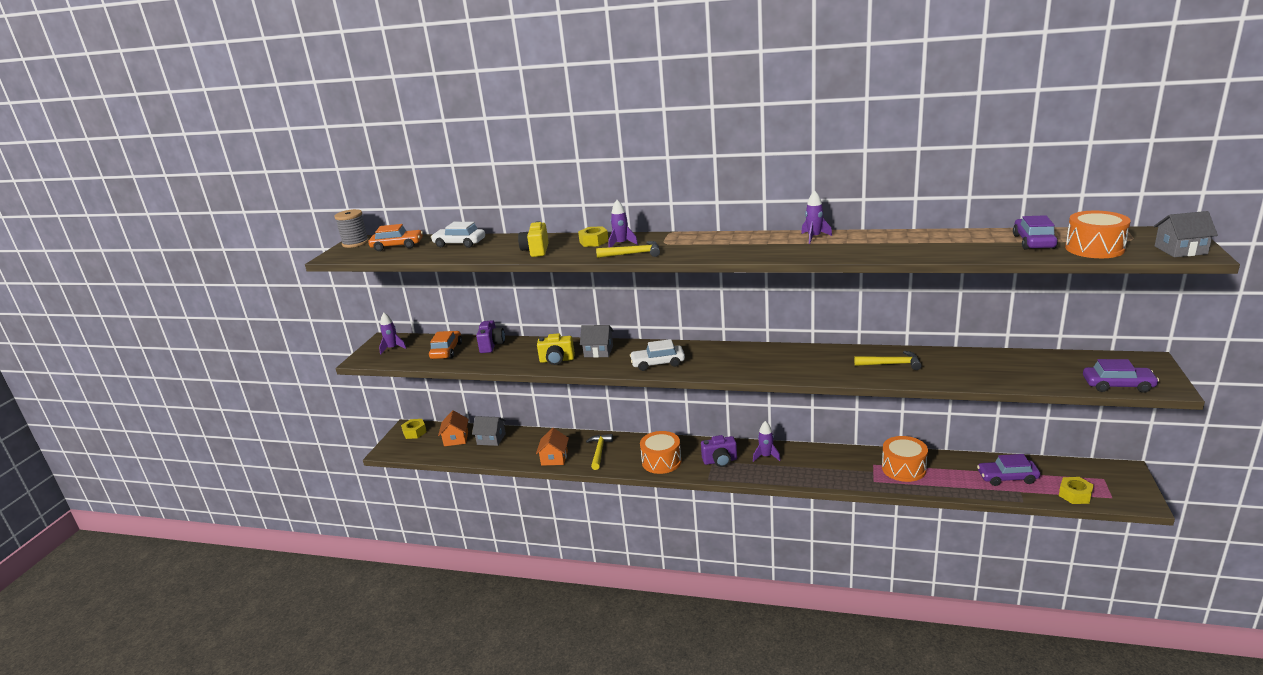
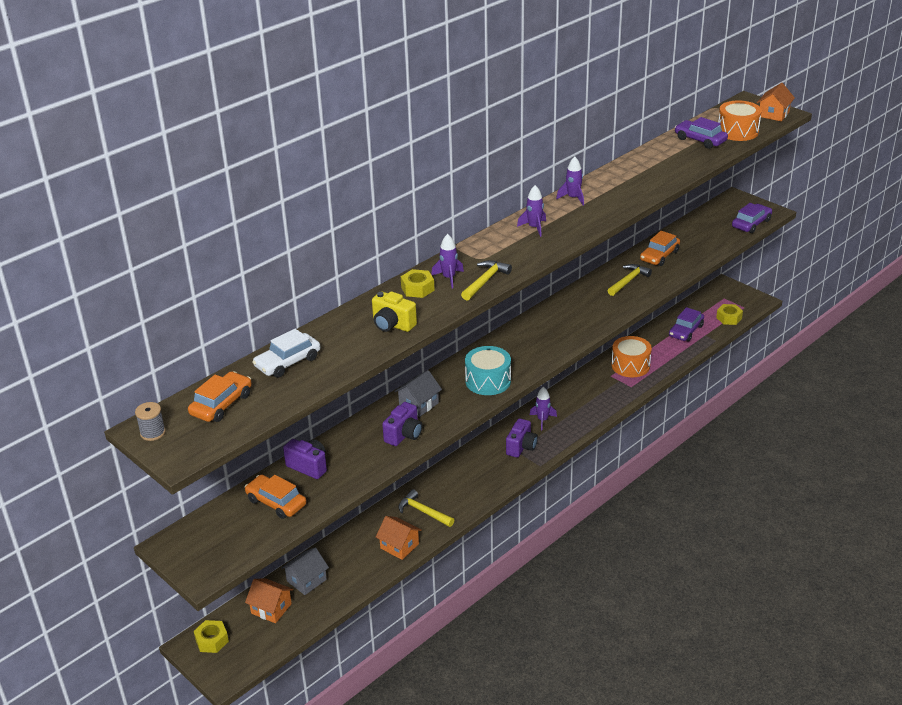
camera: 60 degrees left, 10 degrees up
(355, 243) = (153, 433): grey spool -> grey spool, size x0.66
(393, 348) = (208, 543): purple rocket -> purple rocket (534, 228)
(557, 360) = (404, 435): yellow camera -> purple camera
(658, 363) = (488, 381): white car -> turquoise drum
(661, 461) = (484, 480): orange drum -> none
(960, 362) = (659, 256): none -> orange car
(1180, 250) = (773, 114): grey house -> orange house

